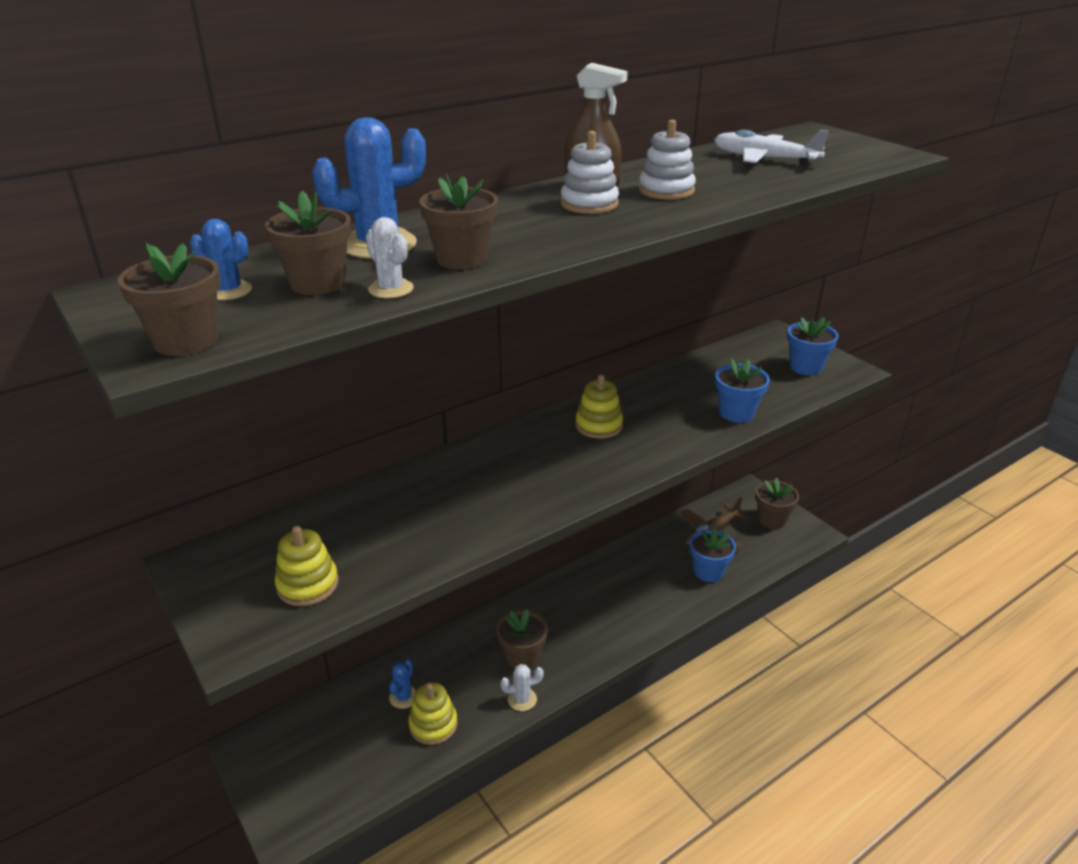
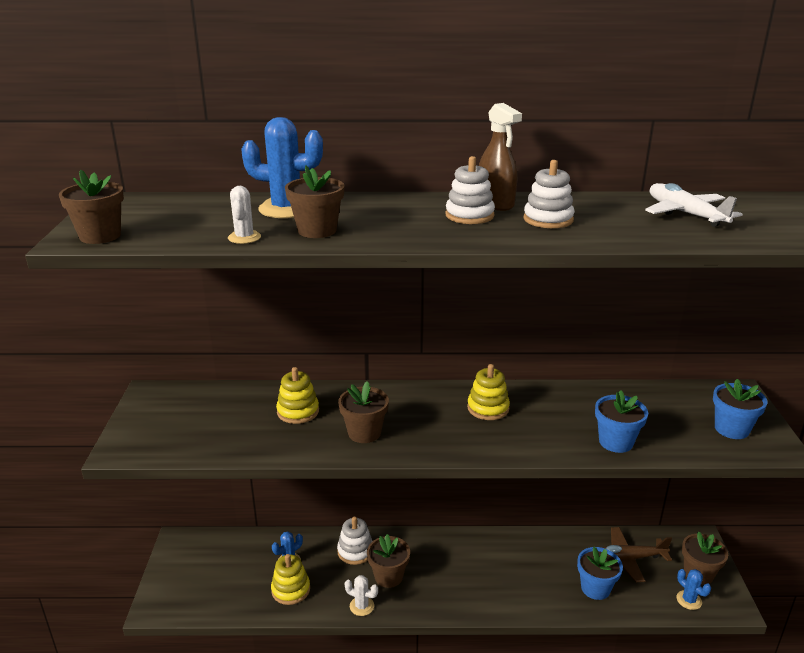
camera: 35 degrees right, 5 degrees down
(229, 291) = (164, 215): blue cactus -> blue cactus (689, 600)
(307, 585) = (191, 433): yellow stacking toy -> yellow stacking toy (298, 411)
(317, 283) = (213, 223): brown flower pot -> brown flower pot (364, 433)
(466, 649) = (355, 551): none -> white stacking toy

